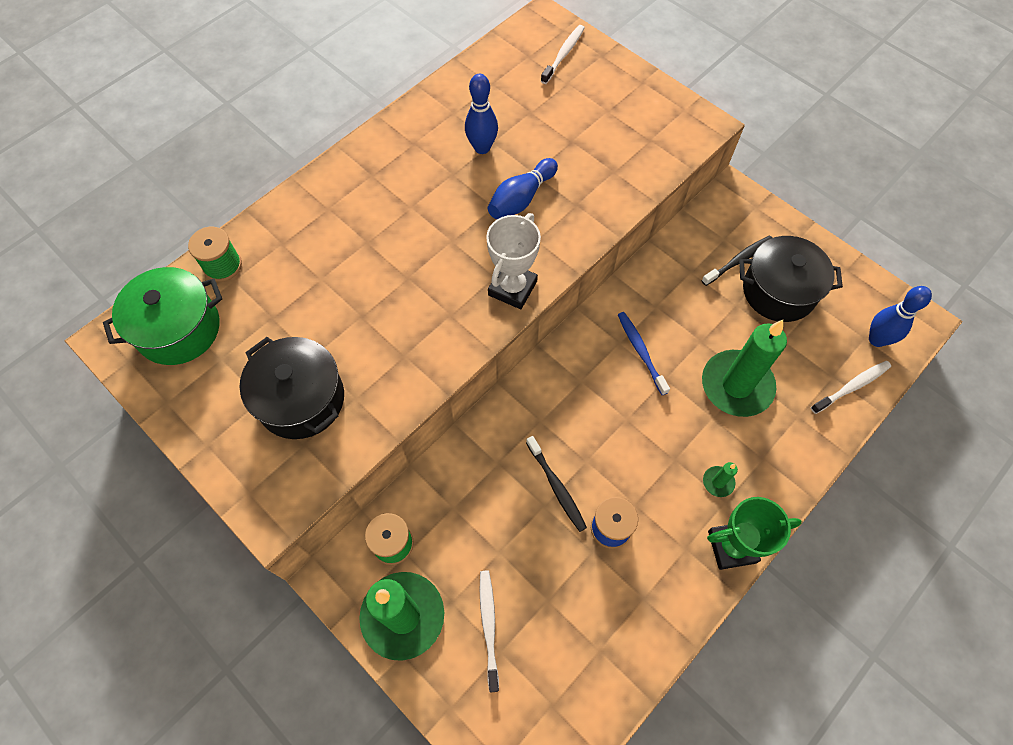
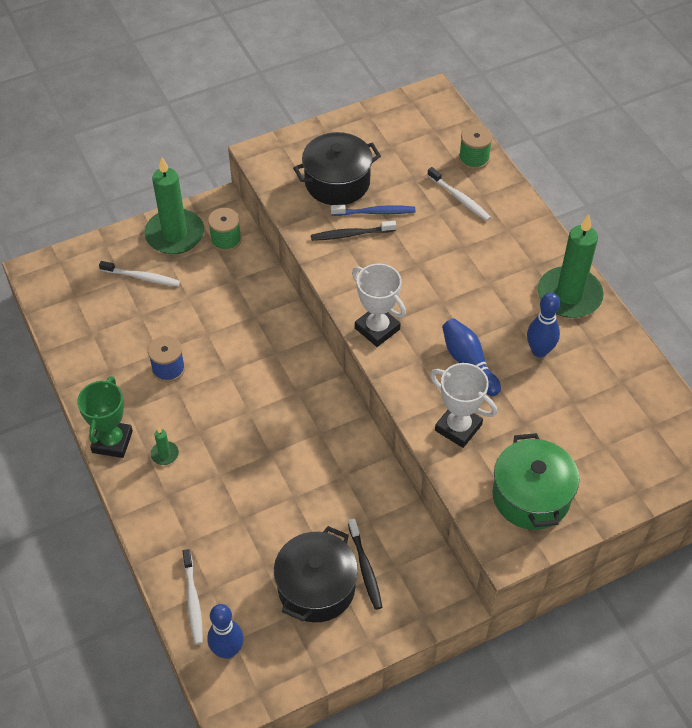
camera: 110 degrees right, 10 degrees down
(179, 329) = (426, 128): green pot -> green pot (531, 496)
(556, 486) = (217, 346): black toothbrush -> black toothbrush (351, 234)
(563, 54) = (647, 457): white toothbrush -> white toothbrush (459, 198)
(601, 188) = (458, 427): none -> white trophy
(641, 352) = (304, 445): blue toothbrush -> blue toothbrush (374, 212)
(736, 385) = (239, 506): green candle -> green candle (569, 295)

